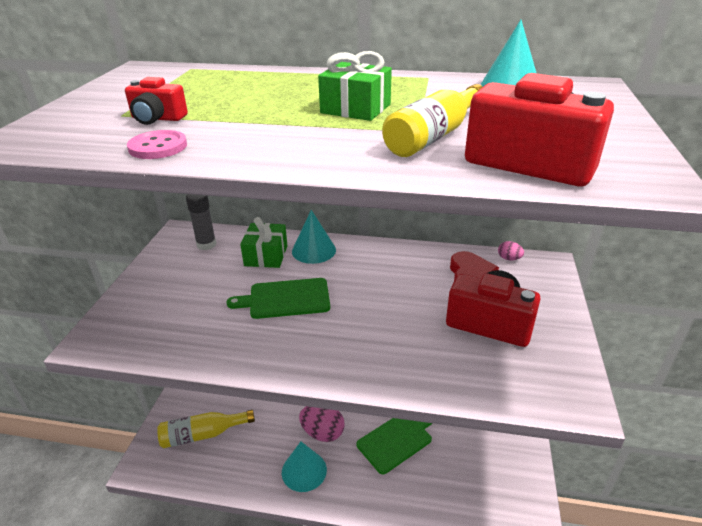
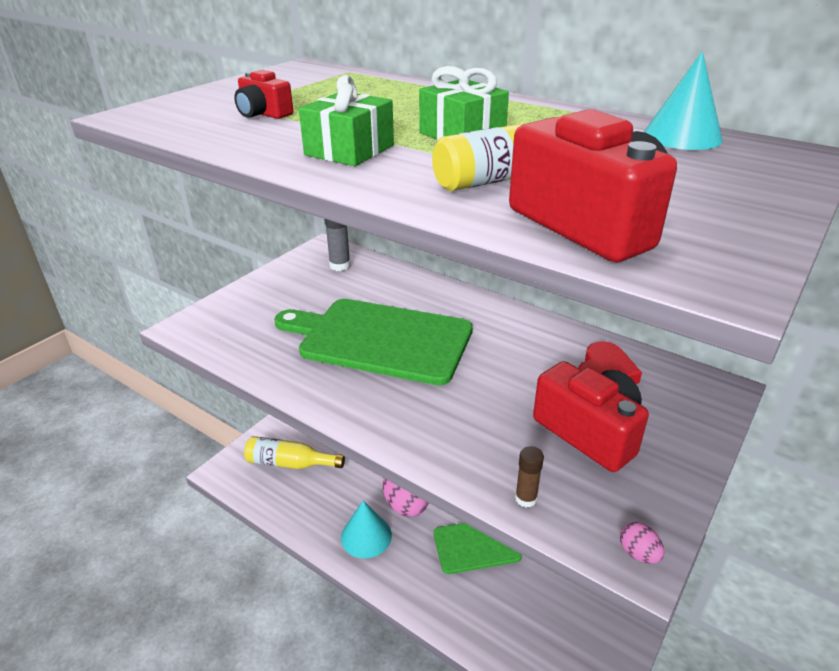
camera: 25 degrees right, 0 degrees up
(158, 147) = (234, 139): pink button -> none
(266, 256) = (390, 291): green gift -> green gift (349, 150)
(286, 299) = (380, 339): green cutting board -> green cutting board, size x1.76
(313, 250) = (442, 298): turquoise cone -> none
(481, 388) = (526, 498): none -> brown glue stick
(509, 258) = (669, 368): pink egg -> pink egg (638, 553)

